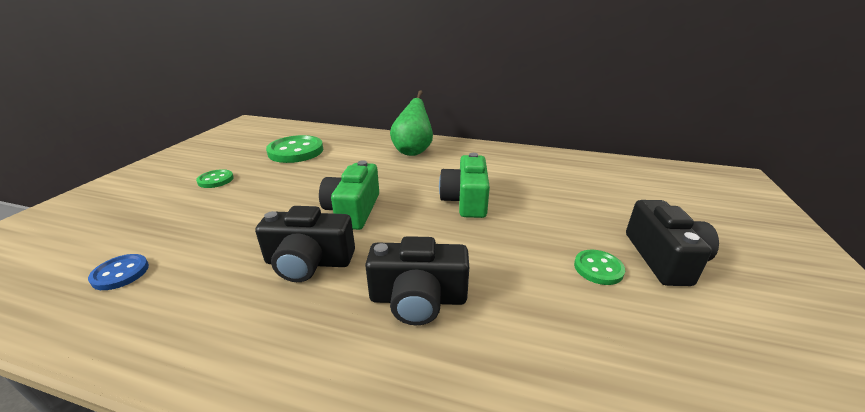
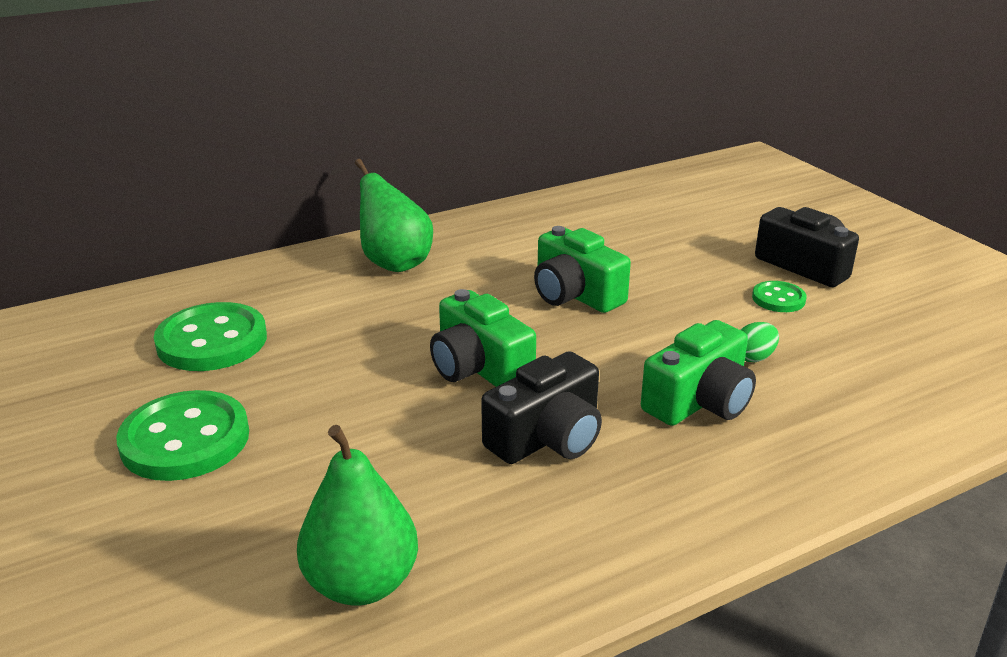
camera: 45 degrees left, 0 degrees up
(120, 273) = (361, 583): blue button -> green pear
(216, 180) = (185, 439): green button -> green button, size x1.92
(418, 298) = (699, 401): black camera -> green camera
(507, 295) = (754, 357): none -> green egg

